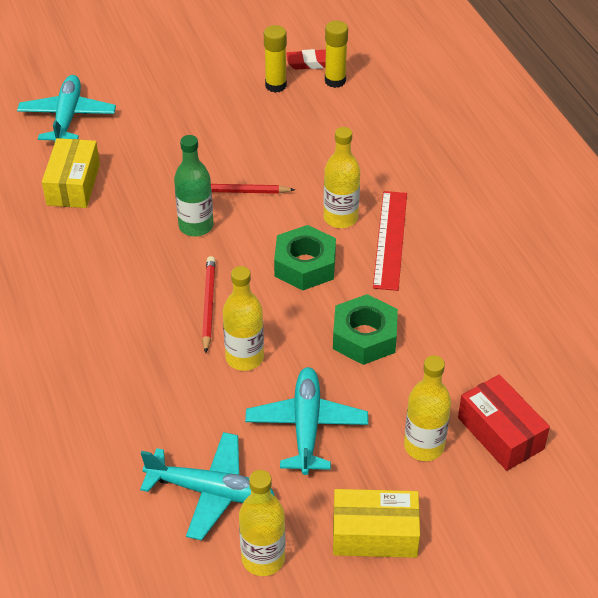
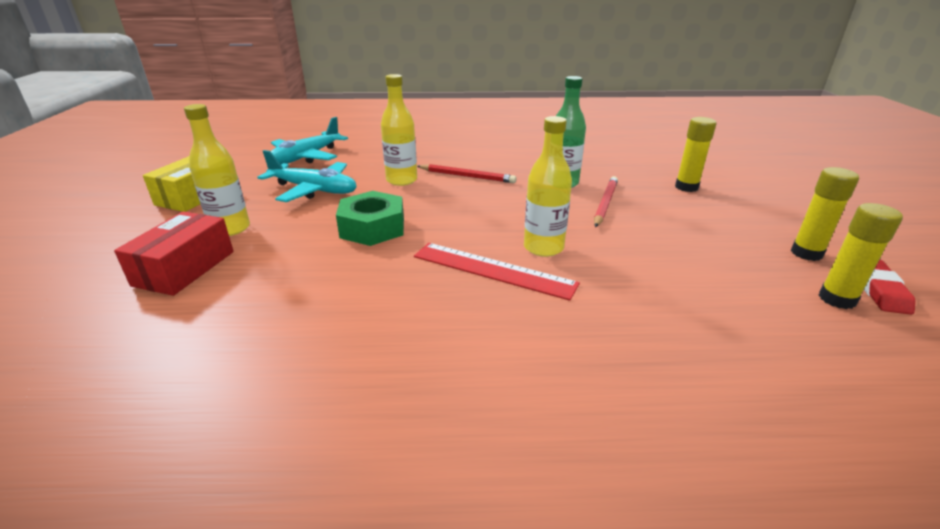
camera: 110 degrees right, 15 degrees down
(67, 117) = (721, 157): turquoise plane -> none
(73, 184) = (630, 151): yellow box -> none
(169, 142) = (686, 187): none -> yellow glue stick
(263, 558) = (239, 163): yellow bottle -> none
(305, 265) = (484, 218): green nut -> none
(500, 433) = (184, 268): red box -> red box turned 60 degrees counterclockwise

